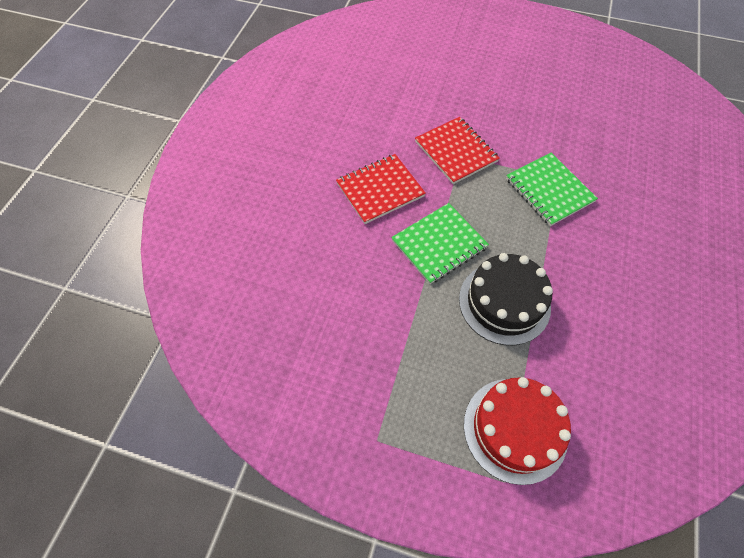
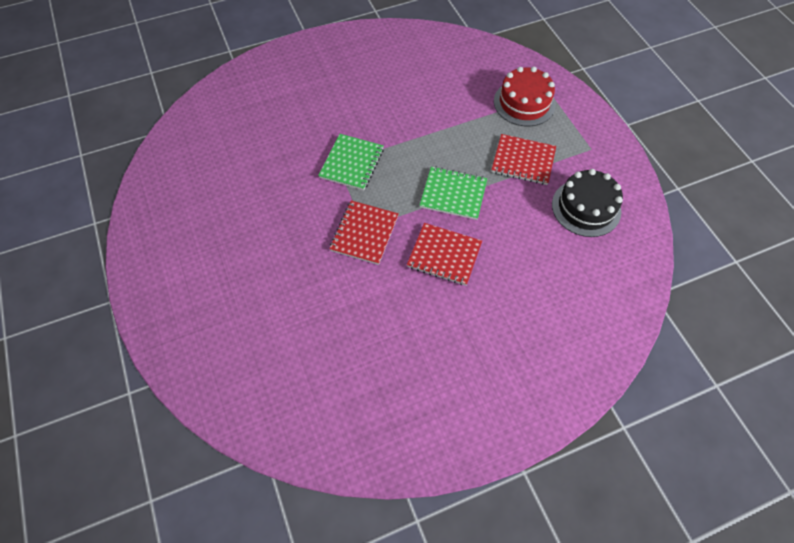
camera: 130 degrees left, 0 degrees up
(425, 344) = (523, 161): none -> red notebook
(504, 302) = (460, 142): black cake -> black cake (586, 208)

